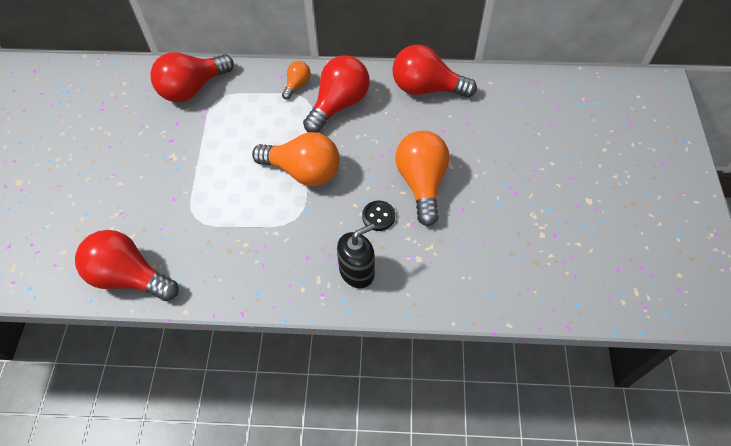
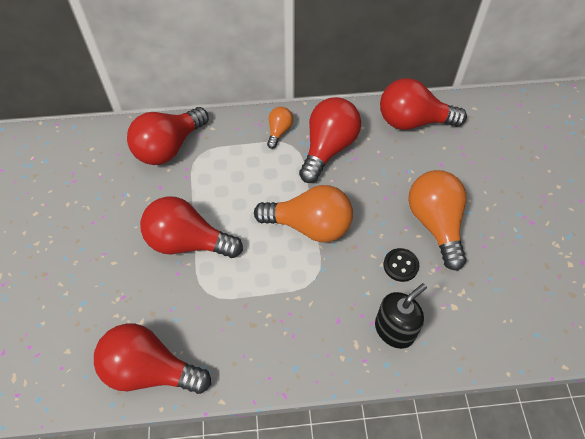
camera: 10 degrees left, 0 degrees up
(189, 173) = (188, 242): none -> red light bulb

